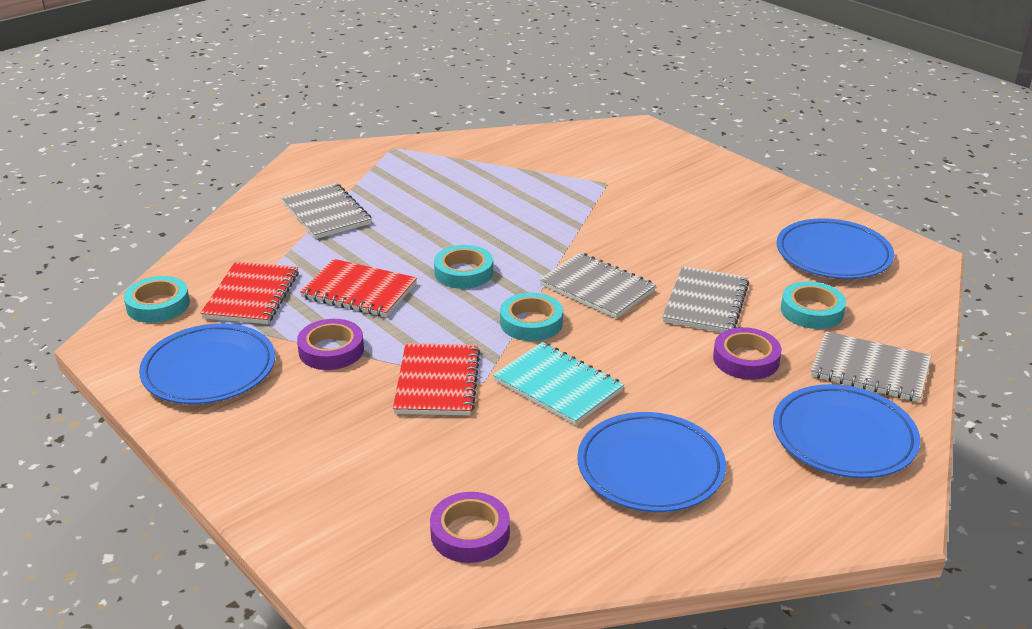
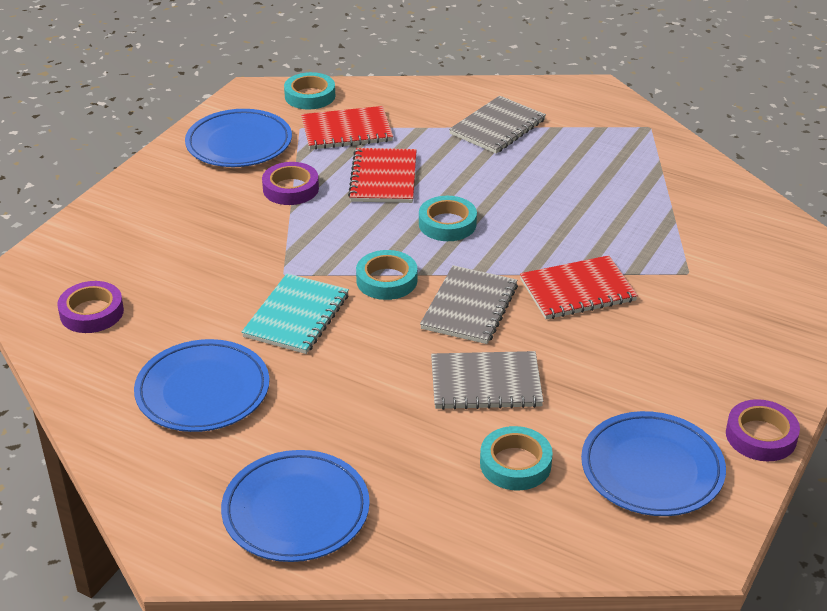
camera: 70 degrees right, 5 degrees up
(437, 382) = (272, 251): red notebook -> red notebook (577, 290)
(746, 359) = (396, 426): purple tape -> purple tape (761, 436)
(870, 369) = (424, 520): grey notebook -> none

